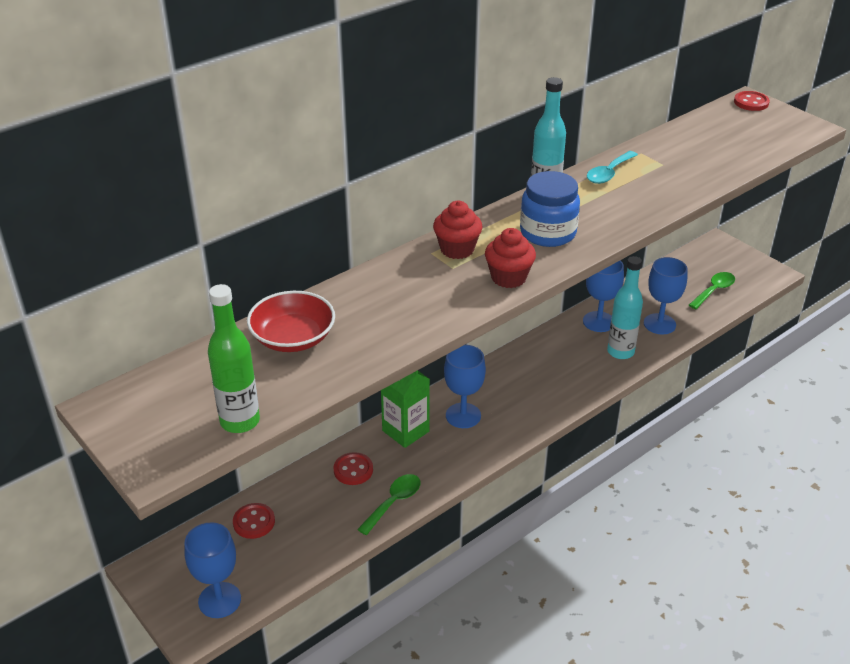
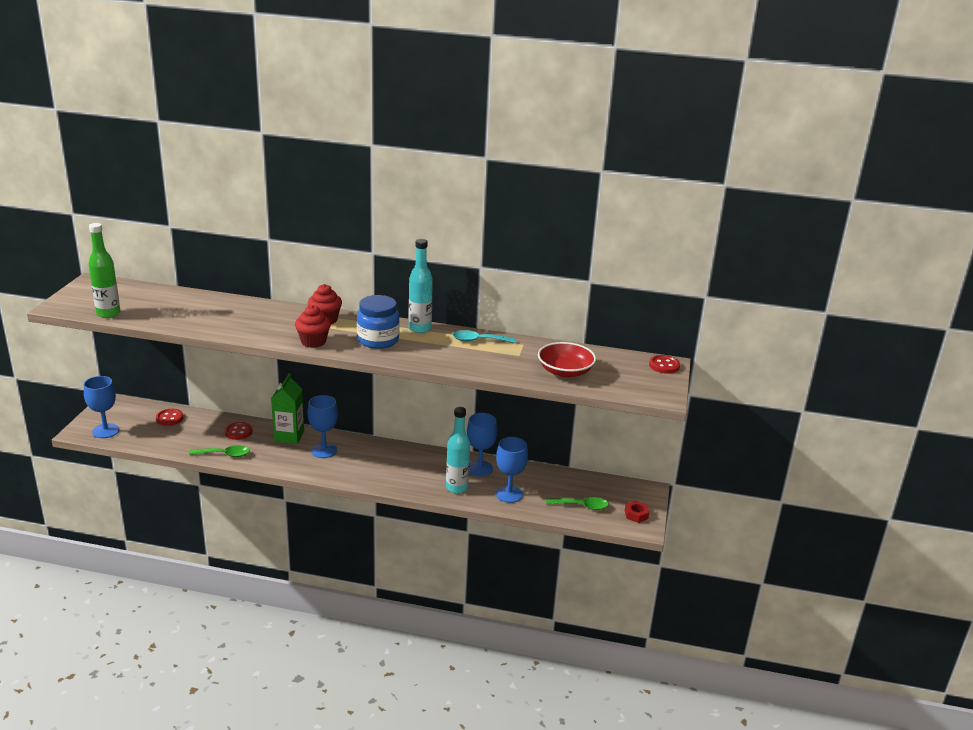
camera: 50 degrees right, 10 degrees down
(293, 338) = (189, 304): red bowl -> red bowl (565, 371)
(751, 267) = (636, 514): none -> red nut

